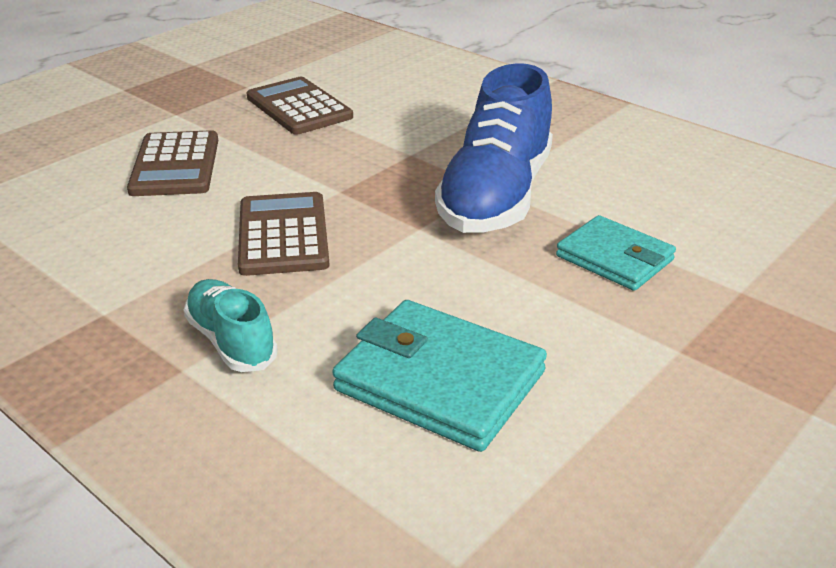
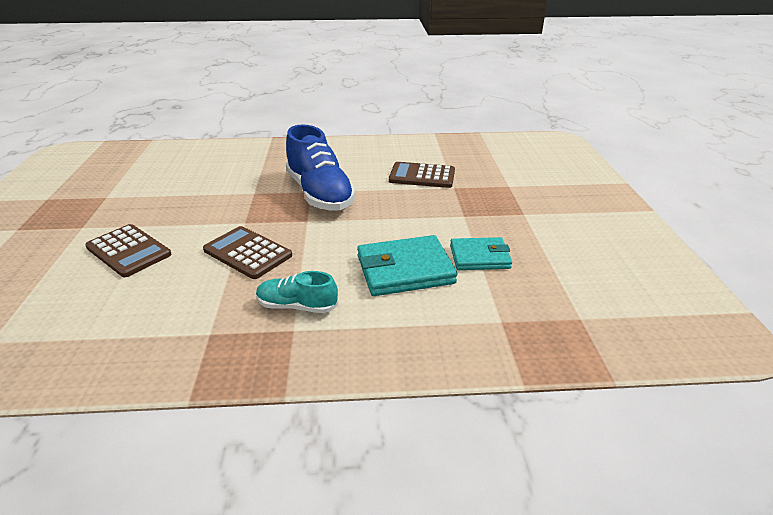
camera: 45 degrees left, 0 degrees up
(299, 107) = (158, 195): brown calculator -> brown calculator (422, 176)
(614, 258) = (399, 196): turquoise wallet -> turquoise wallet (479, 257)

